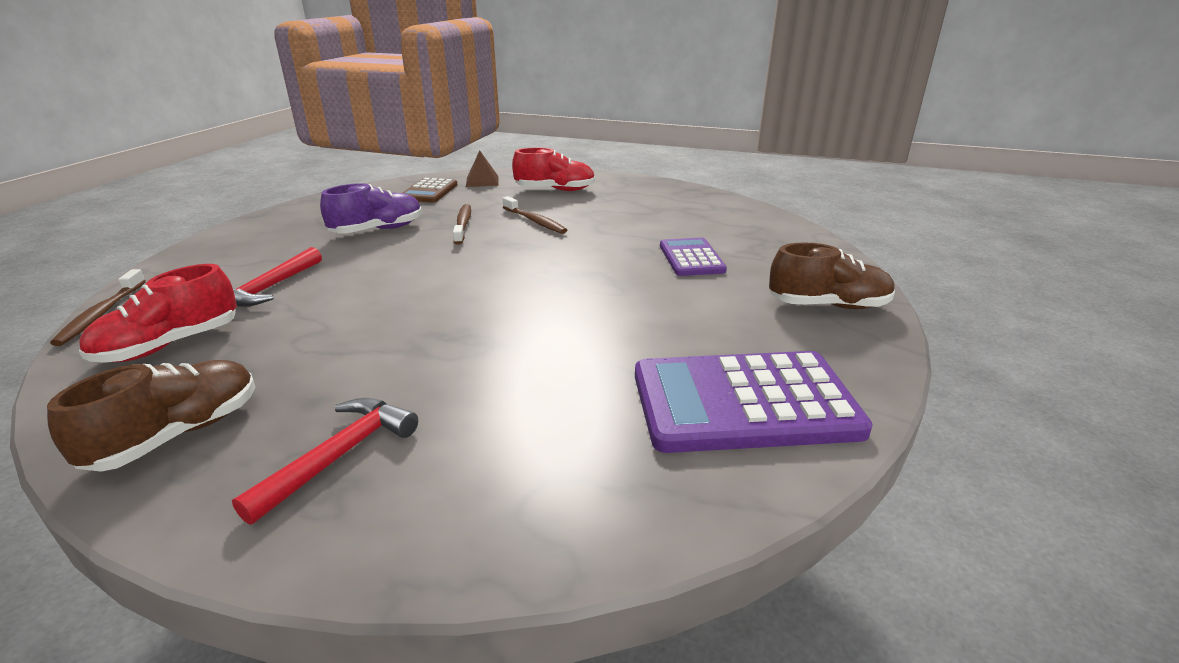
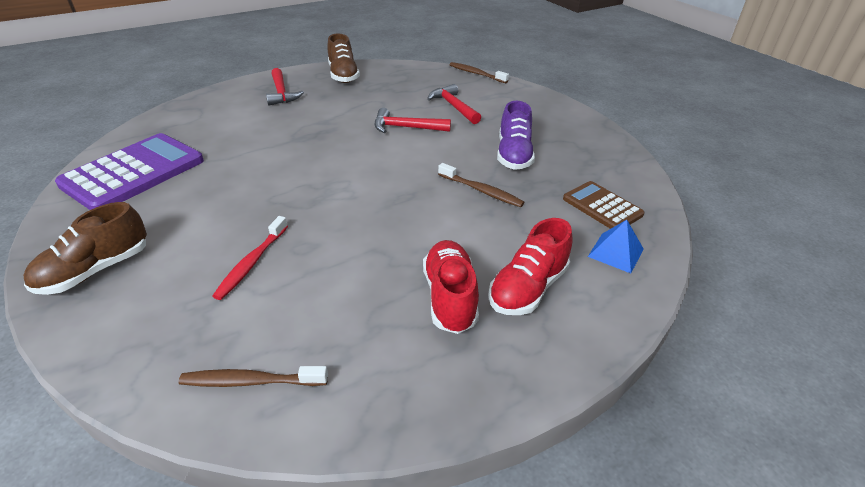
camera: 130 degrees right, 10 degrees up
(170, 345) = (419, 81): red shoe -> red shoe (450, 297)
(371, 292) = (406, 128): none -> red hammer
(482, 181) = (615, 252): brown pyramid -> blue pyramid
(534, 221) = (444, 227): brown toothbrush -> brown toothbrush (252, 381)
(691, 258) = (252, 262): purple calculator -> red toothbrush

